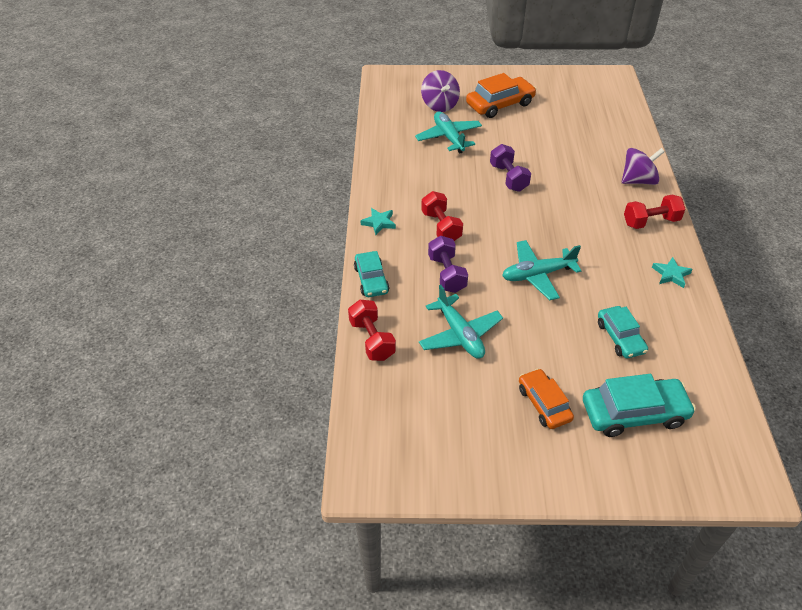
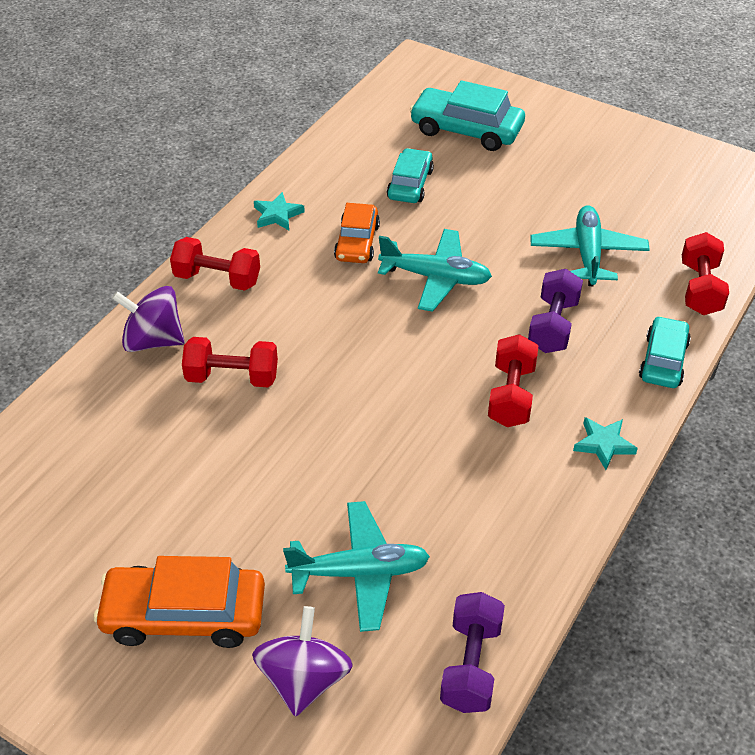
camera: 150 degrees left, 0 degrees up
(449, 137) = (359, 572): turquoise plane -> turquoise plane turned 105 degrees counterclockwise
(508, 178) = (335, 433): purple dumbbell -> purple dumbbell (471, 665)
(544, 404) = (546, 166): orange car -> orange car (357, 242)
(581, 180) = (232, 377): none -> red dumbbell

